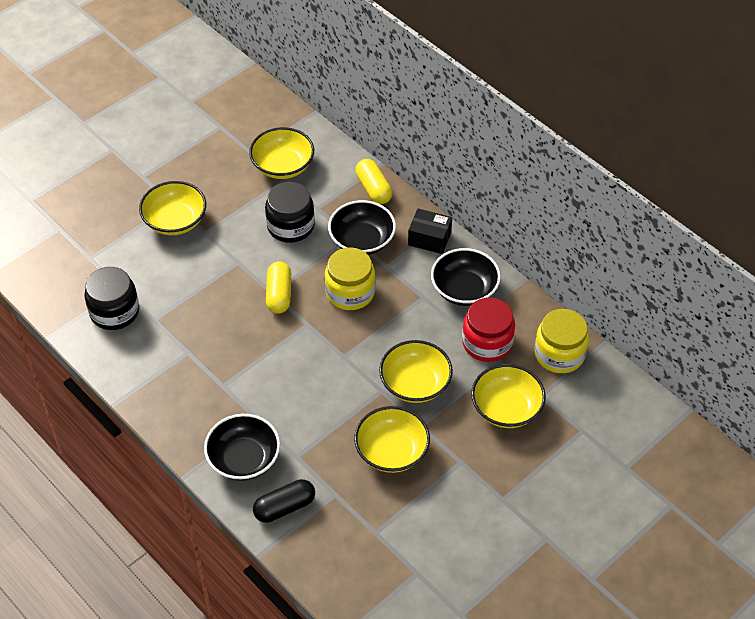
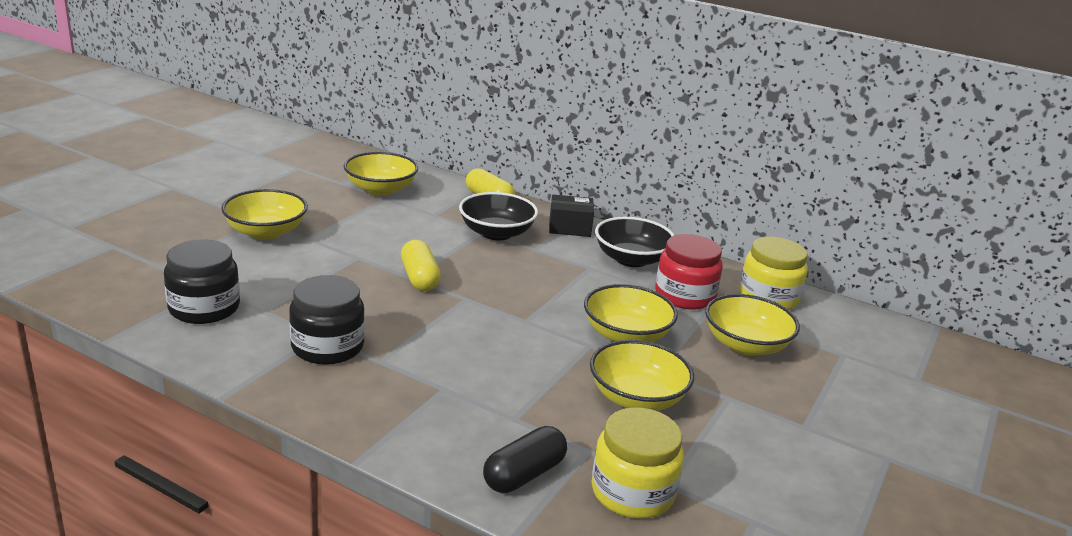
camera: 20 degrees left, 25 degrees down
(244, 459) = (440, 430): black bowl -> none
(290, 226) = (409, 228): black jar -> black jar (327, 347)
(350, 292) = (504, 270): yellow jar -> yellow jar (632, 492)

